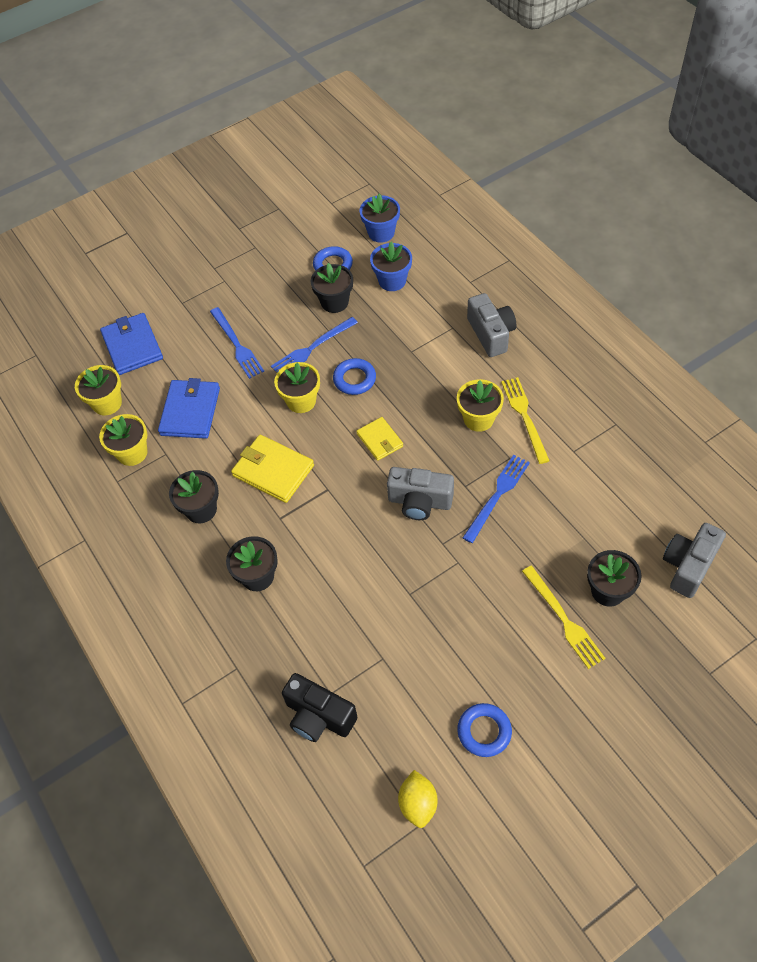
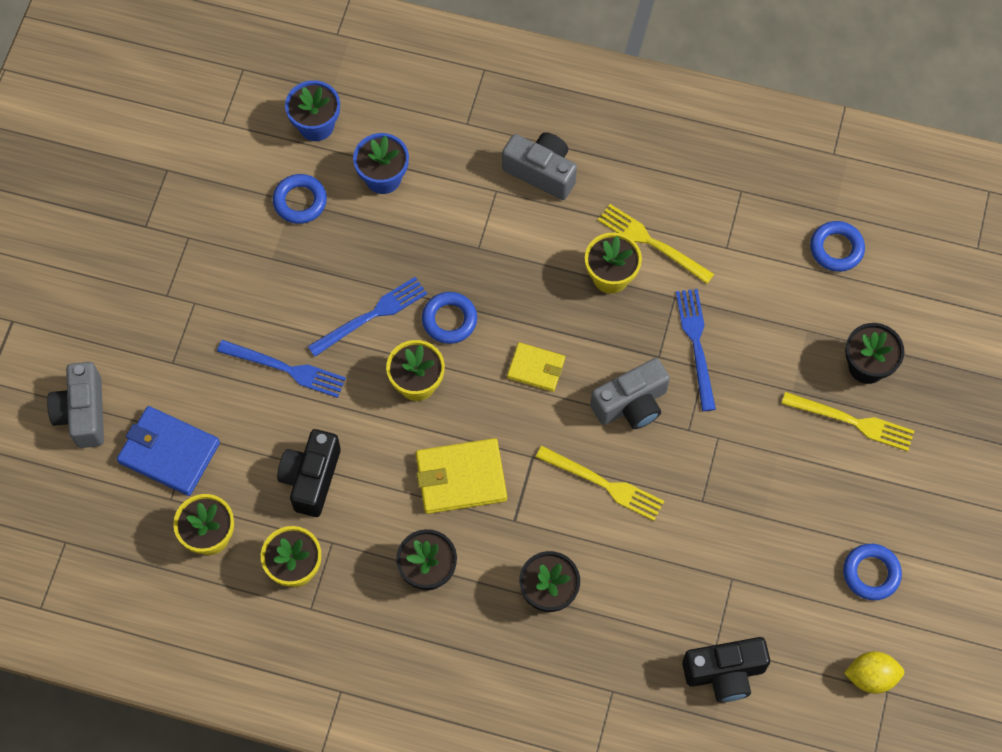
camera: 45 degrees left, 10 degrees up
(190, 411) = (311, 478): blue wallet -> black camera
(312, 348) = (371, 316): blue fork -> blue fork turned 135 degrees counterclockwise
(334, 302) = (344, 245): black flower pot -> none
(355, 537) = (603, 484): none -> yellow fork
(418, 803) = (871, 677): yellow lemon -> yellow lemon turned 45 degrees counterclockwise
(653, 501) = (836, 249): none -> blue ring
(688, 566) = (913, 291): grey camera -> grey camera (83, 413)

